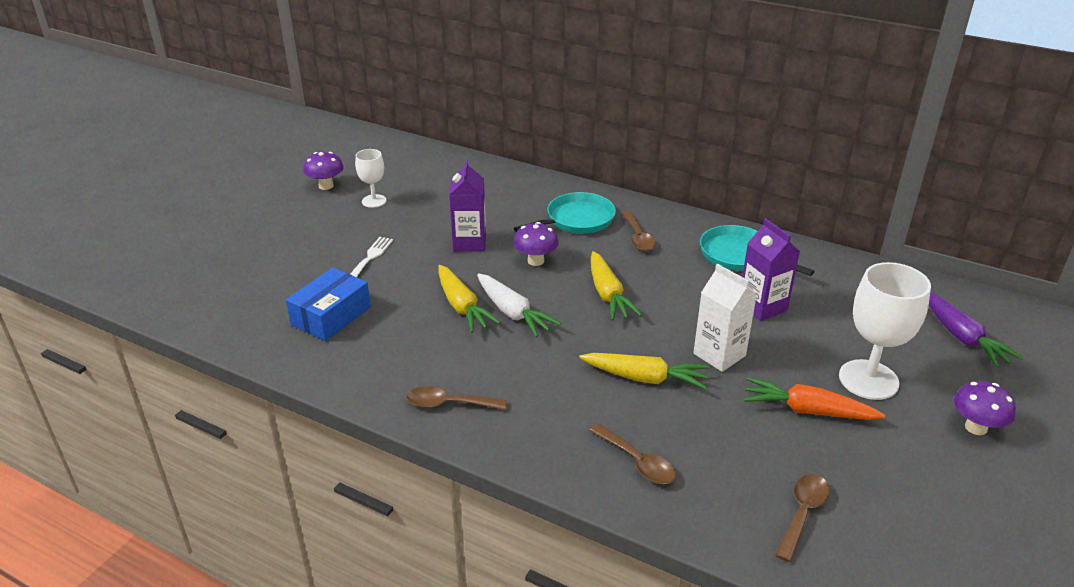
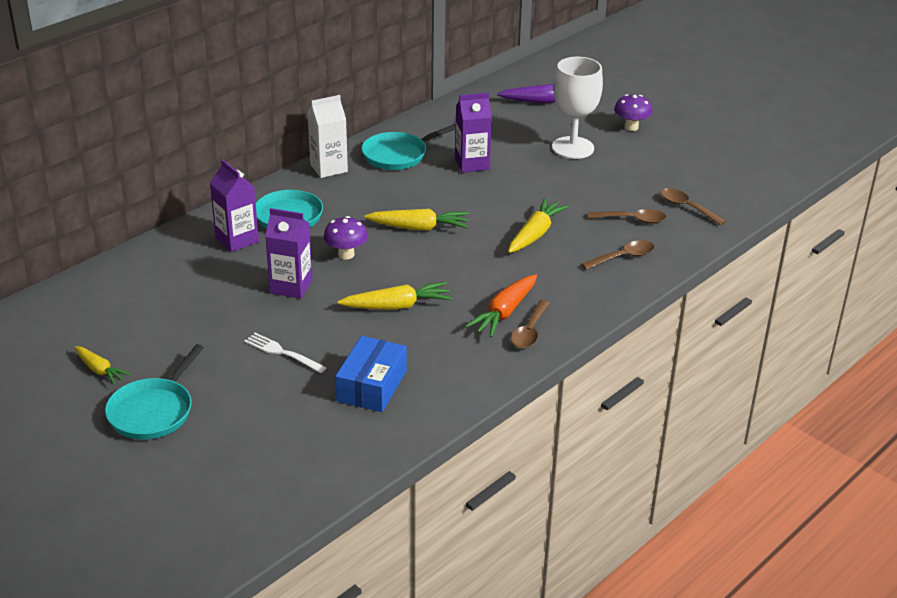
camera: 75 degrees left, 0 degrees up
(279, 218) = (153, 411): none -> turquoise pan
(326, 186) = (100, 370): purple mushroom -> yellow carrot
(331, 316) = (371, 386): blue box -> blue box turned 60 degrees clockwise
(374, 201) = (163, 338): white goblet -> none
(512, 312) = (420, 280): white carrot -> none
(528, 202) = (237, 240): none -> purple carton
(638, 237) = (340, 194): brown spoon -> brown spoon (632, 220)
(719, 355) = (521, 196): white carton -> white carton (328, 168)
(807, 410) = (595, 179): orange carrot -> orange carrot (504, 313)

